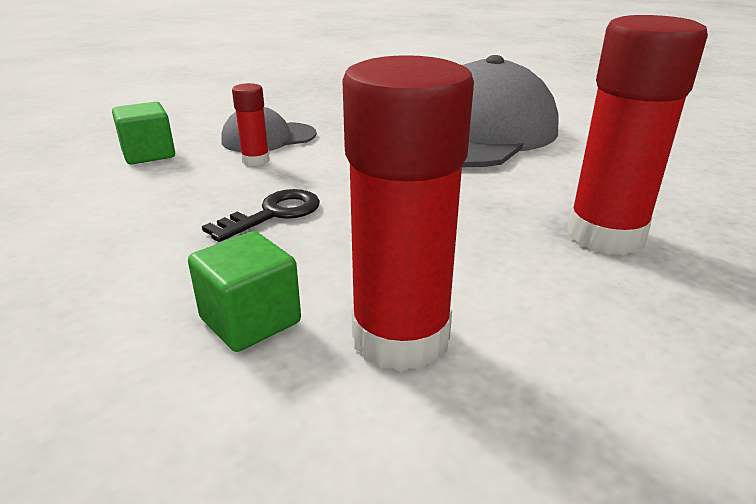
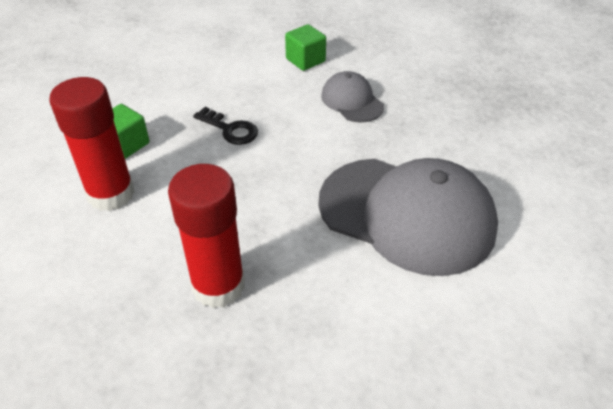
camera: 80 degrees right, 15 degrees up
(255, 160) = (308, 105): red glue stick -> none

